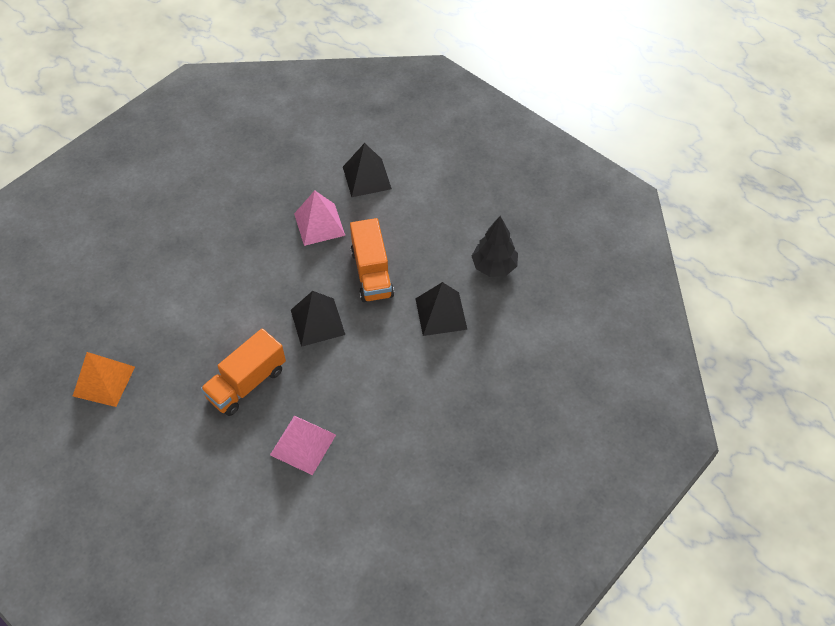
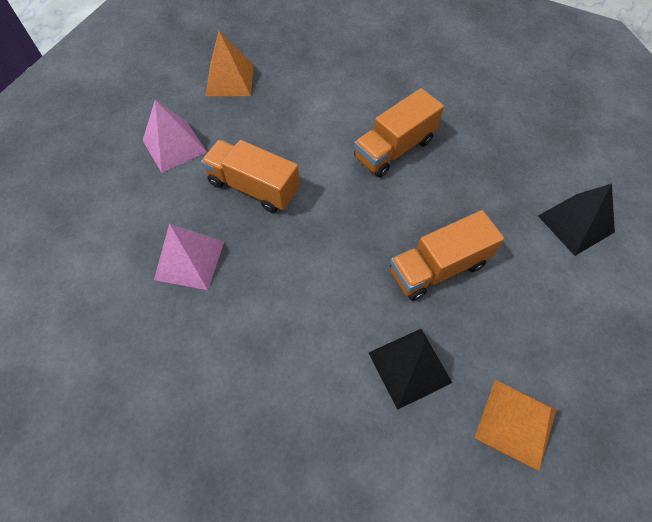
camera: 75 degrees right, 5 degrees up
(250, 268) = (394, 149): none -> orange truck
(317, 322) = (349, 230): black pyramid -> none
(319, 224) = (481, 194): pink pyramid -> pink pyramid (174, 146)
(494, 266) = (516, 423): black tree -> orange pyramid

